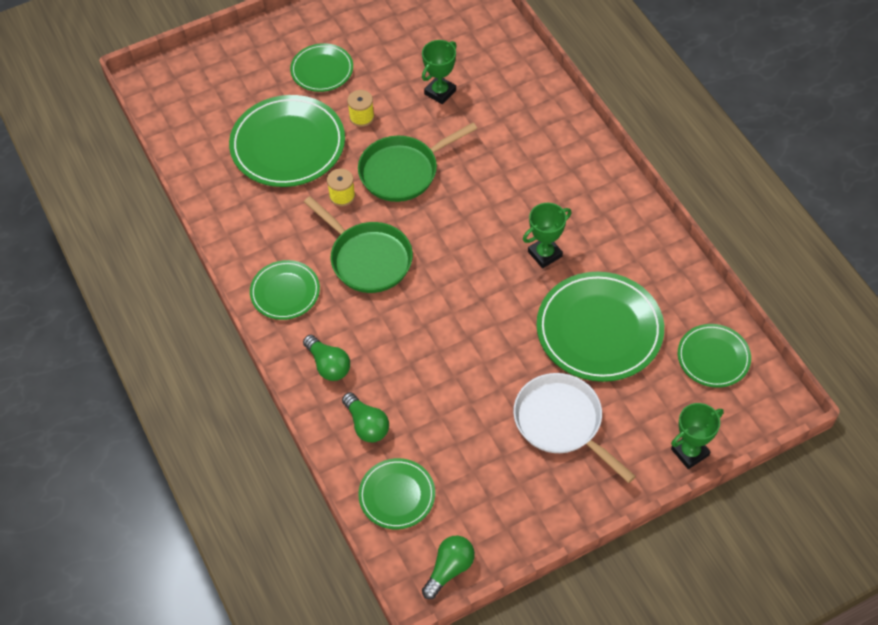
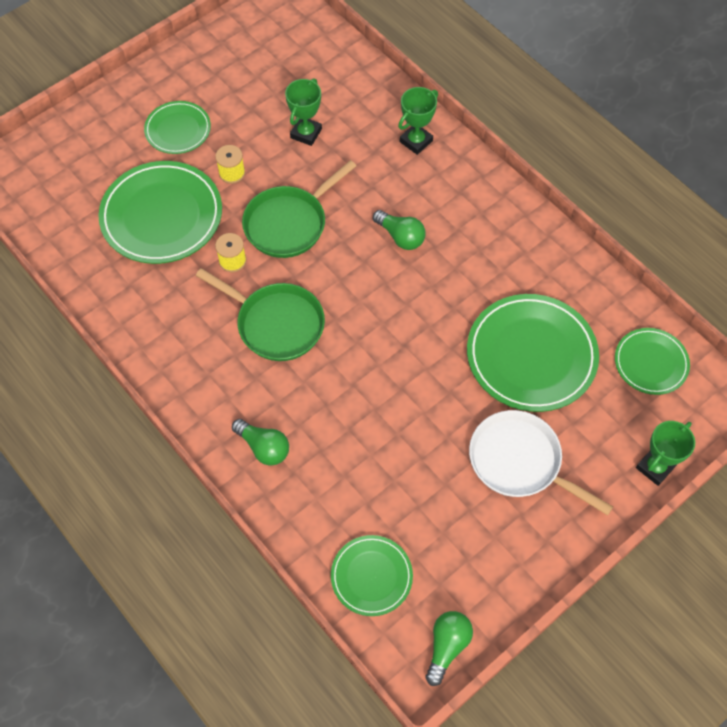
camera: 15 degrees left, 5 degrees up
(285, 292) = (198, 376): green plate -> none
(366, 425) = (320, 505): green light bulb -> green light bulb (400, 236)
(545, 254) = (456, 285): green trophy -> green trophy (416, 141)

